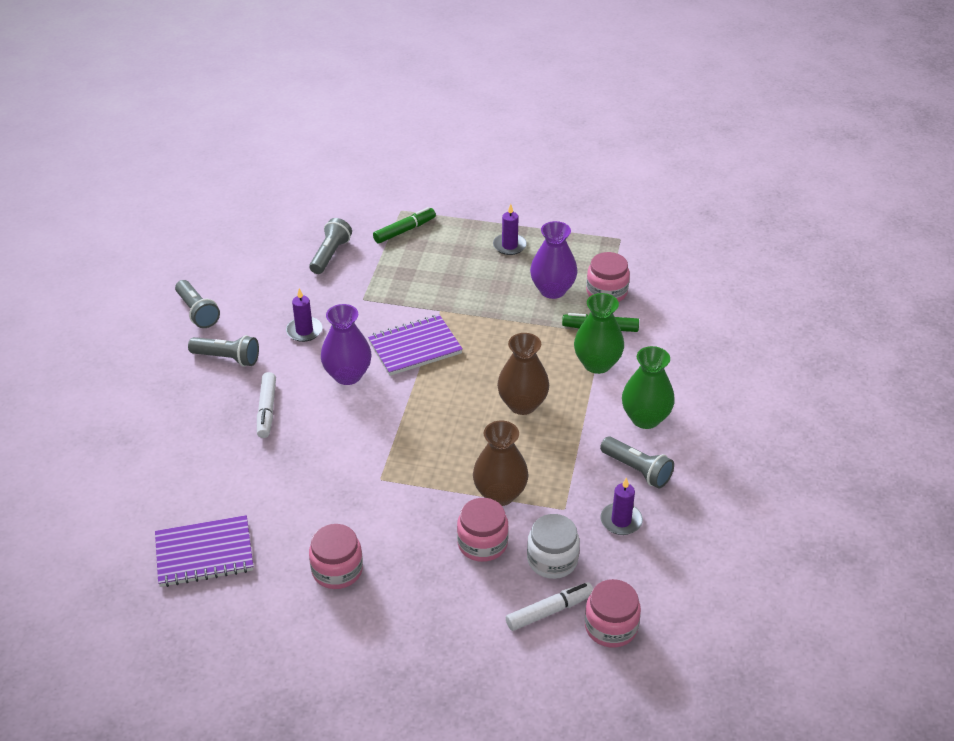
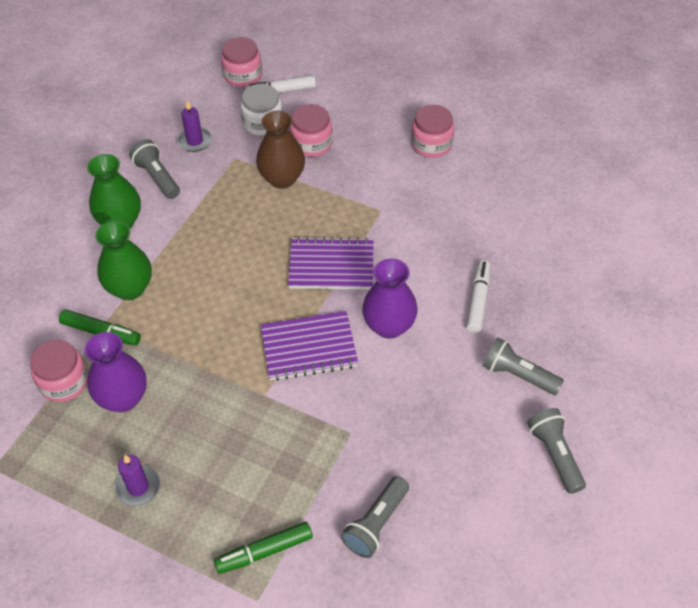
camera: 165 degrees left, 10 degrees up
(204, 553) = (538, 175): purple notebook -> purple notebook (331, 265)
(304, 331) = (427, 397): purple candle -> none
(522, 404) = (225, 258): brown vase -> none

